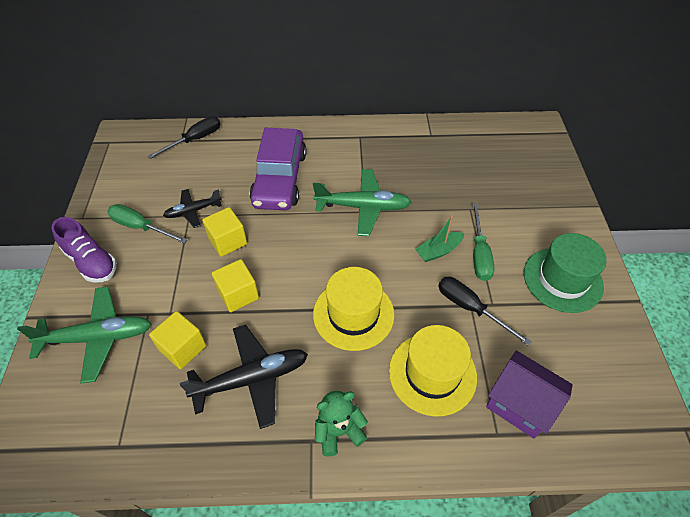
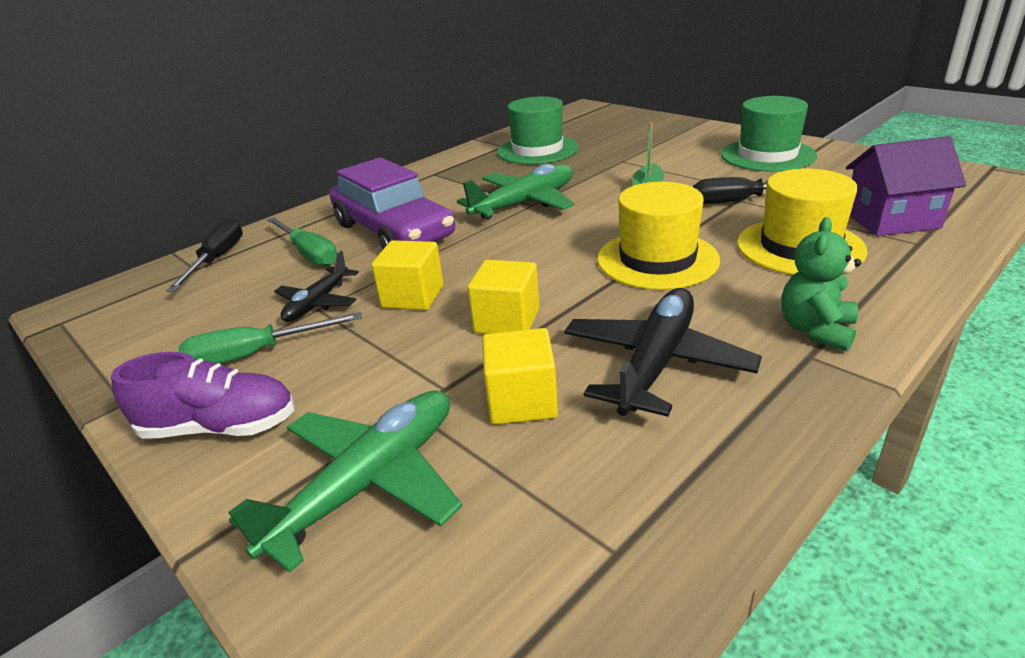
camera: 40 degrees left, 20 degrees down
(441, 156) = (537, 150): none -> green hat
(479, 254) = (682, 175): green screwdriver -> green screwdriver (309, 254)

